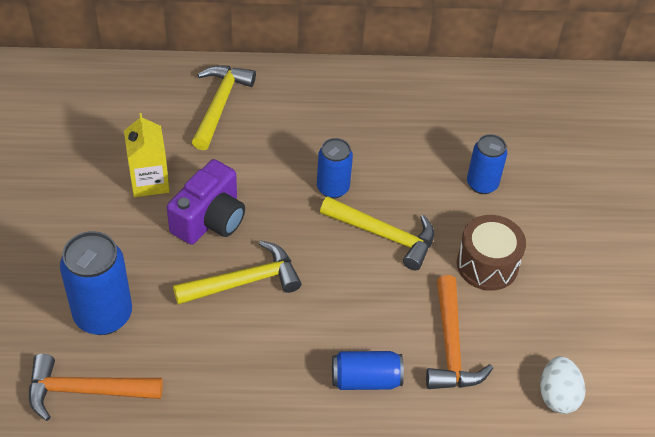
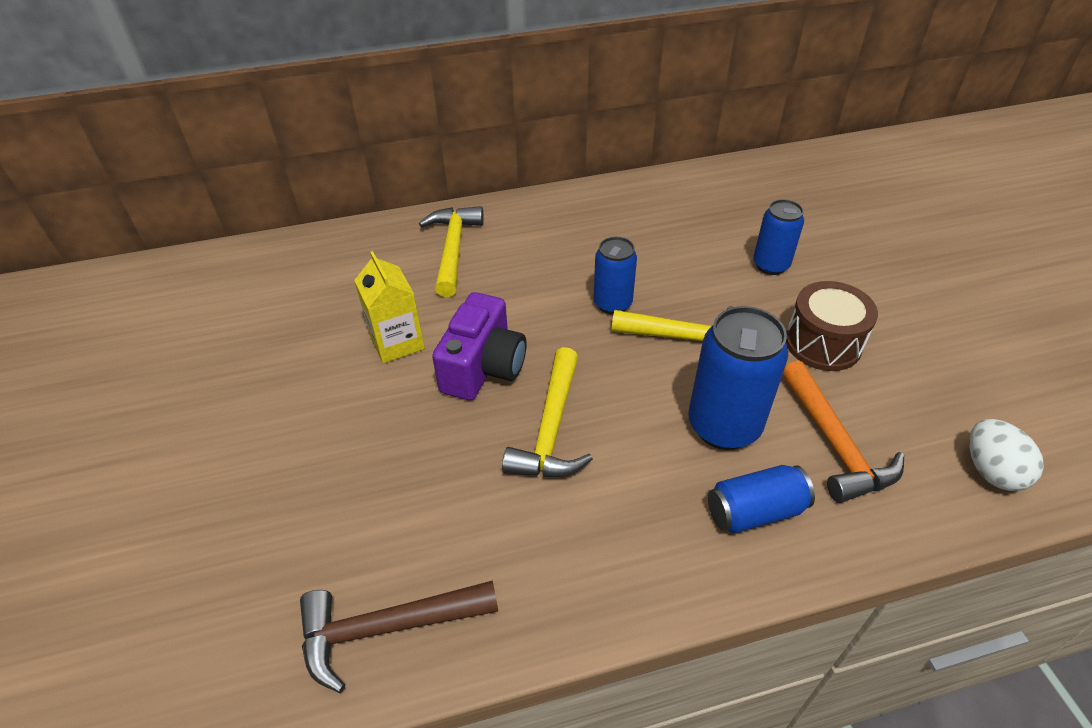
camera: 10 degrees left, 5 degrees down
(86, 391) = (387, 628): orange hammer -> brown hammer
(103, 315) = (383, 514): blue can -> blue can (724, 426)
(244, 281) = (551, 428): yellow hammer -> yellow hammer turned 135 degrees clockwise

